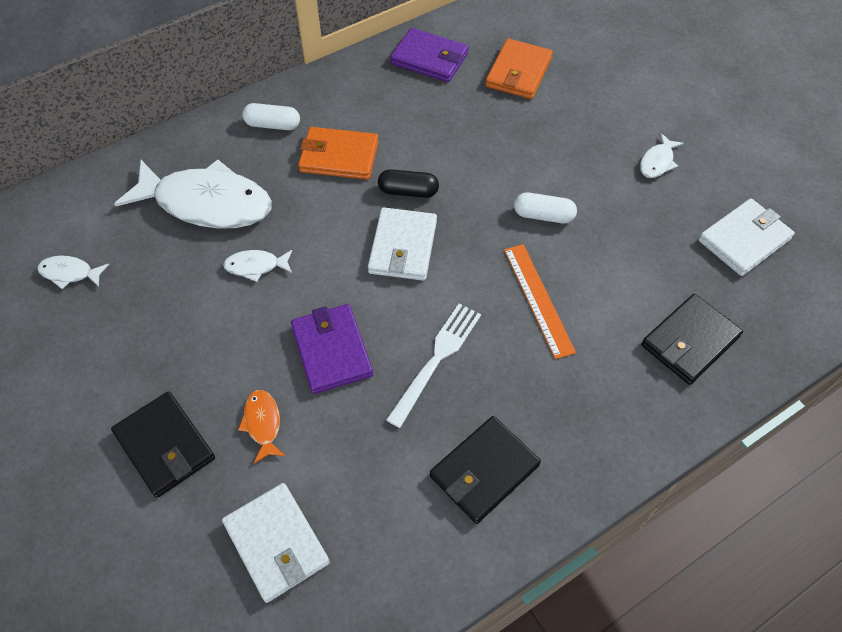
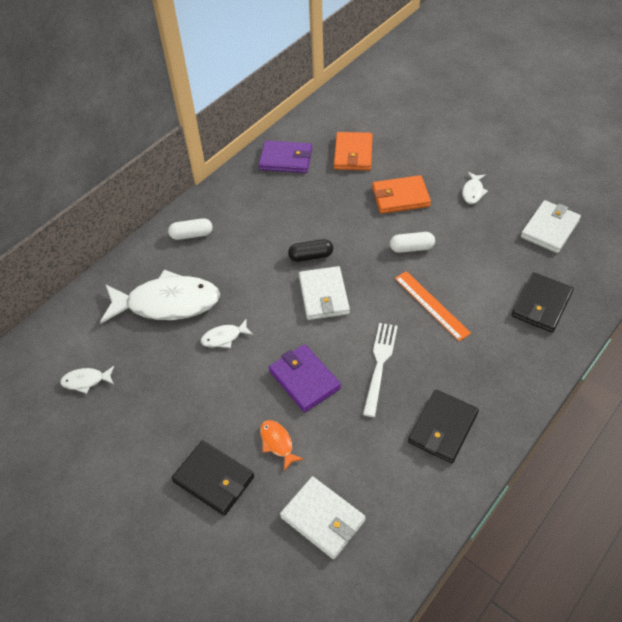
camera: 15 degrees left, 5 degrees down
(339, 156) = (250, 245): orange wallet -> orange wallet (400, 197)

